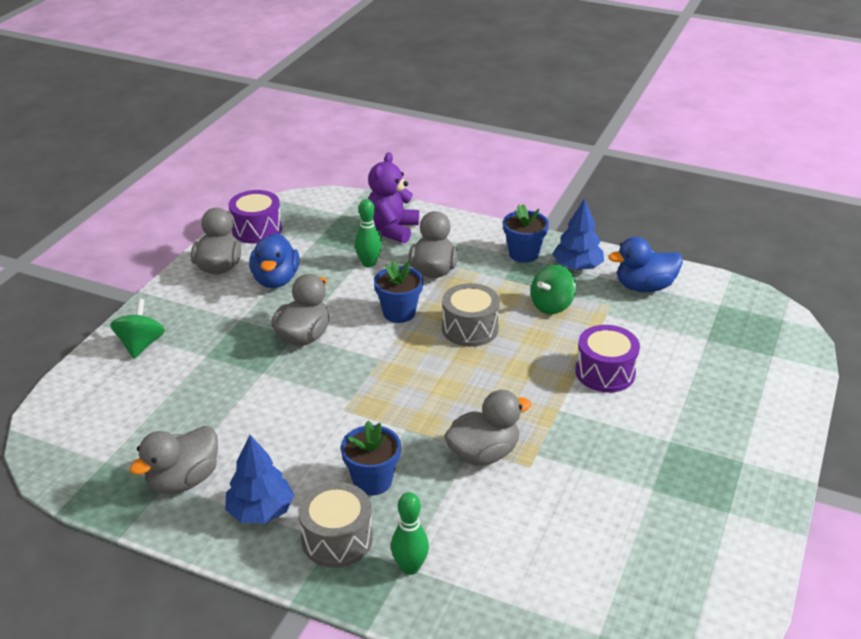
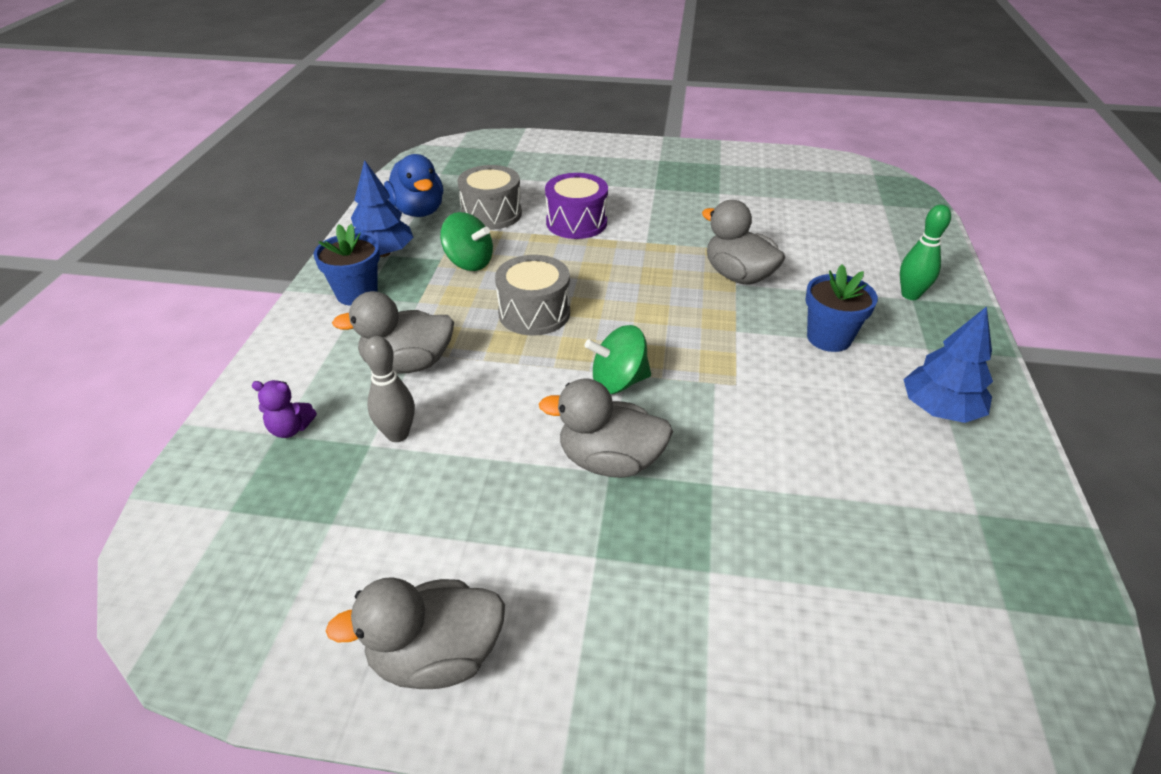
camera: 105 degrees left, 5 degrees up
(141, 345) = (730, 691): green spinning top -> green spinning top (618, 382)
(183, 480) = (959, 497): grey duck -> none
(257, 229) = (284, 636): purple drum -> none
(276, 280) = (466, 543): blue duck -> none
(337, 539) = (922, 344): grey drum -> grey drum (491, 214)
(369, 263) = (397, 434): green bowling pin -> grey bowling pin
(392, 230) = (290, 429): purple teddy bear -> purple teddy bear, size x0.51
(399, 313) = (520, 377): blue flower pot -> none

